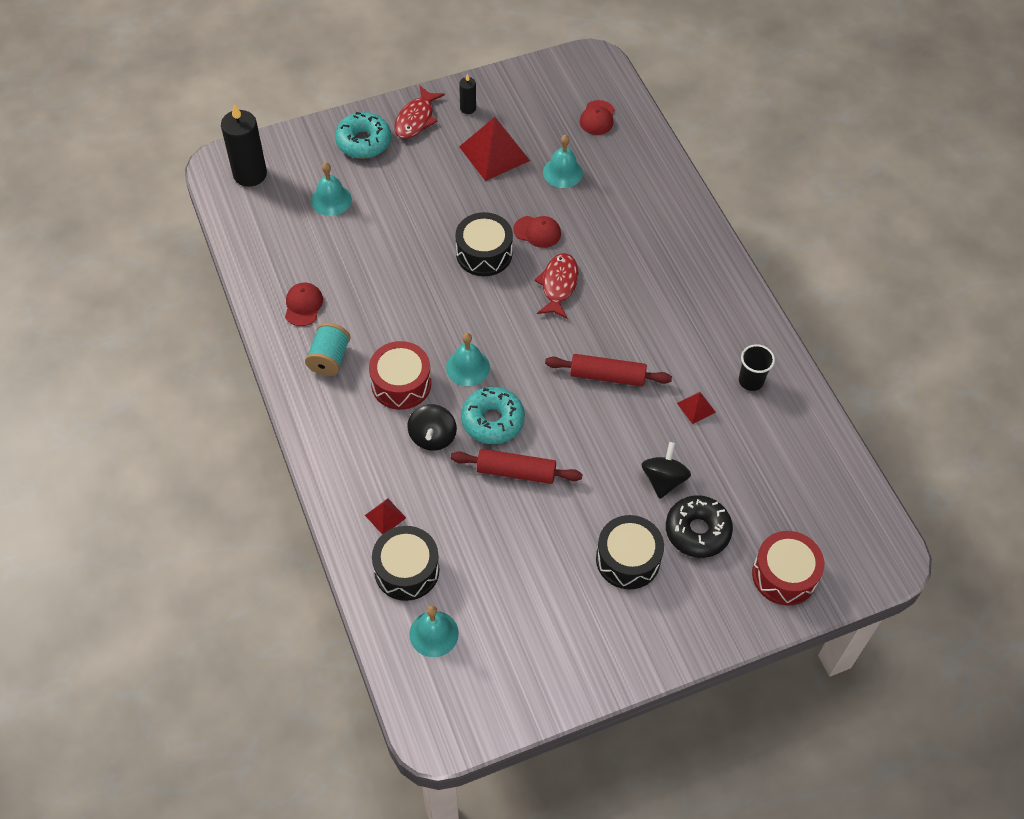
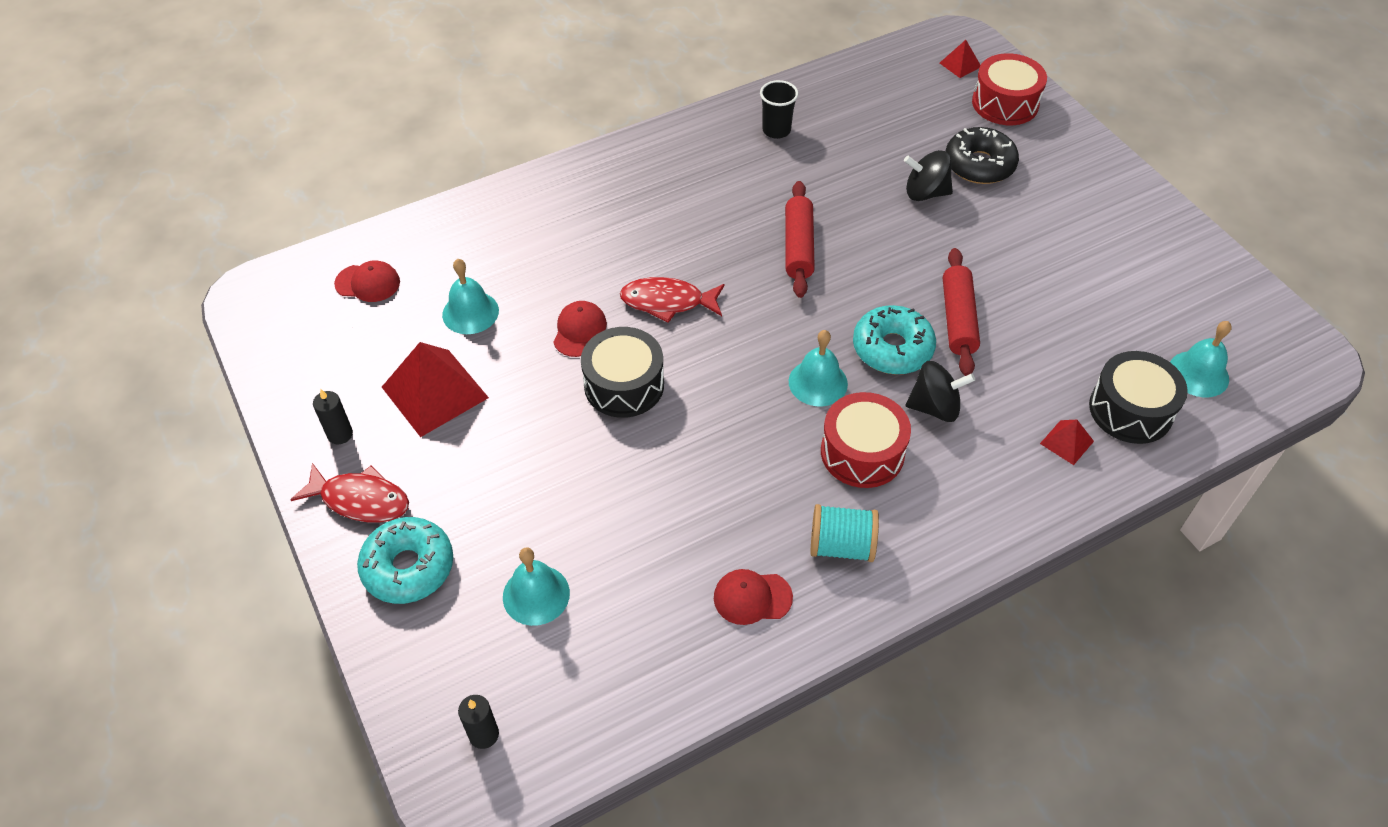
camera: 95 degrees left, 5 degrees down
(250, 174) = (484, 734): black candle -> black candle, size x0.50
(628, 559) = (1034, 216): black drum -> none
(696, 407) = (823, 171): red pyramid -> red pyramid (960, 65)

